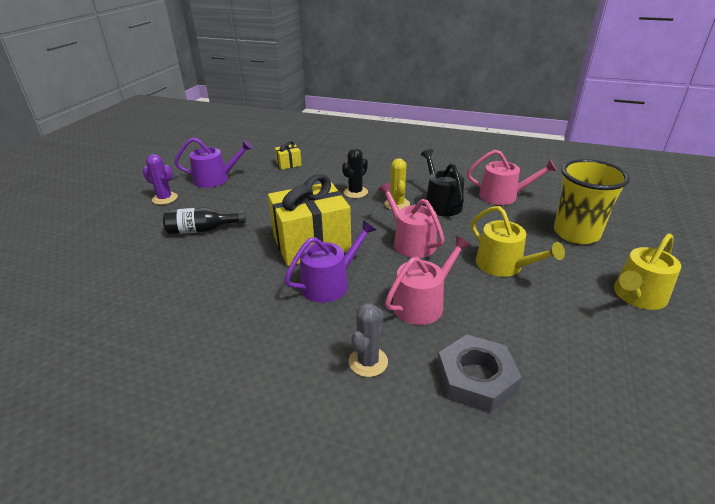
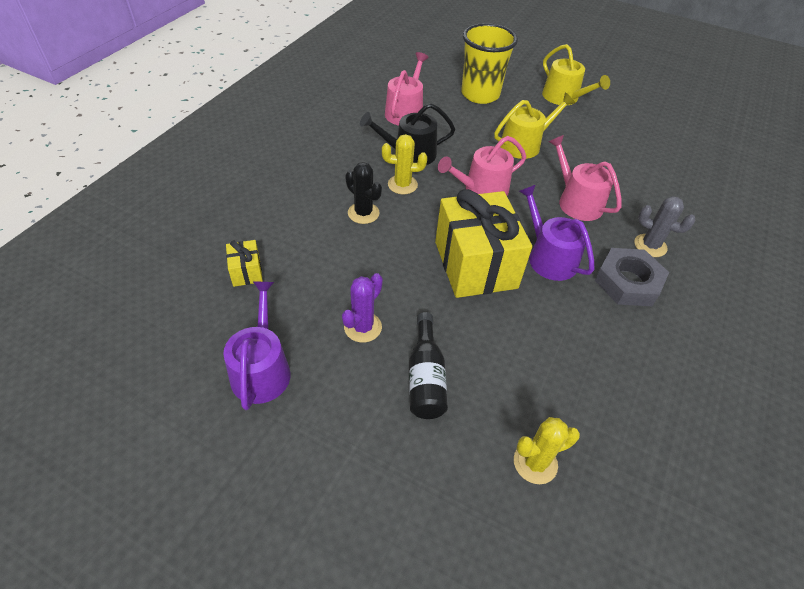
camera: 85 degrees left, 15 degrees up
(124, 277) = (535, 463): none -> yellow cactus
(165, 198) = (310, 442): purple cactus -> purple cactus (363, 327)
(476, 378) = (656, 193): grey nut -> grey nut (627, 282)

